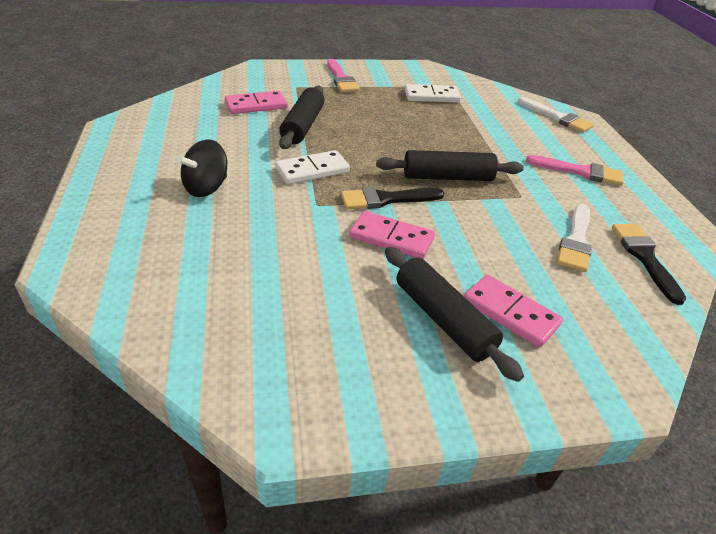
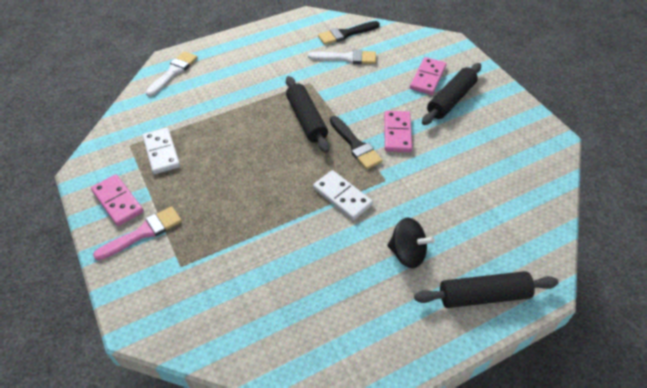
camera: 105 degrees left, 10 degrees up
(256, 105) = (244, 283): pink domino -> pink domino (117, 202)
(302, 126) = (270, 228): black rolling pin -> black rolling pin (483, 296)
(579, 172) = (260, 58): pink brush -> none

